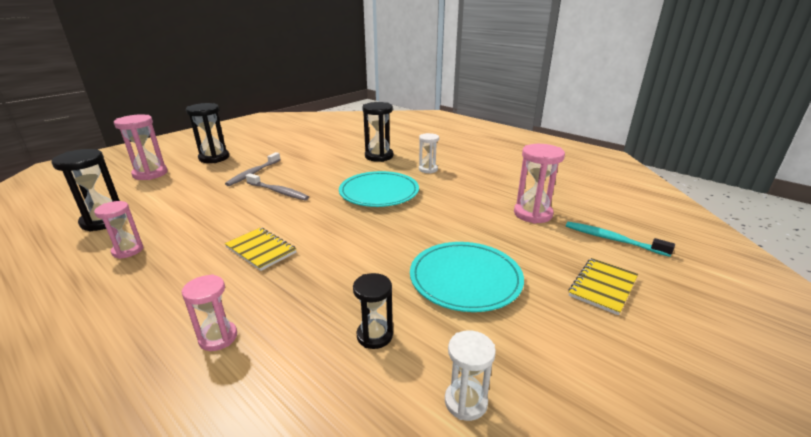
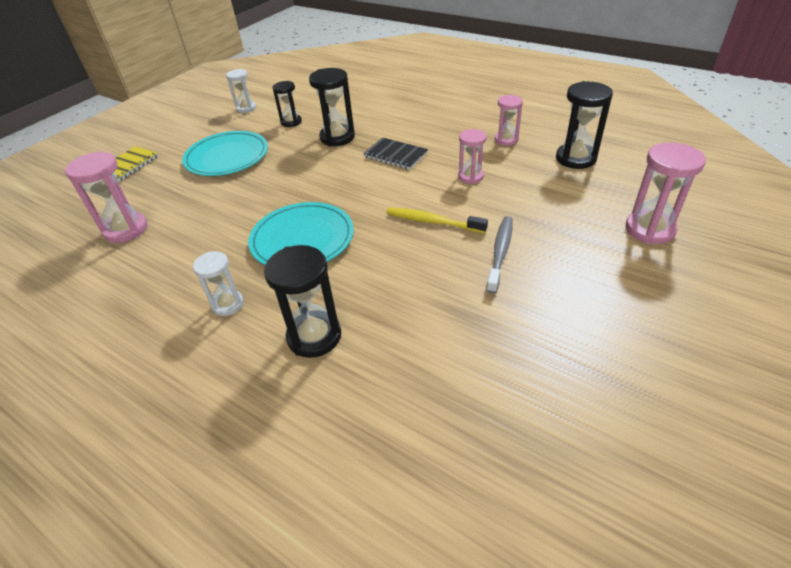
camera: 175 degrees right, 15 degrees up
(214, 158) = (611, 284): black hourglass -> black hourglass (337, 137)
(218, 337) = (380, 110): pink hourglass -> pink hourglass (470, 176)
(261, 250) = (395, 155): yellow notebook -> black notebook
(278, 192) = (433, 222): grey toothbrush -> yellow toothbrush
(612, 239) = (73, 207): turquoise toothbrush -> none

